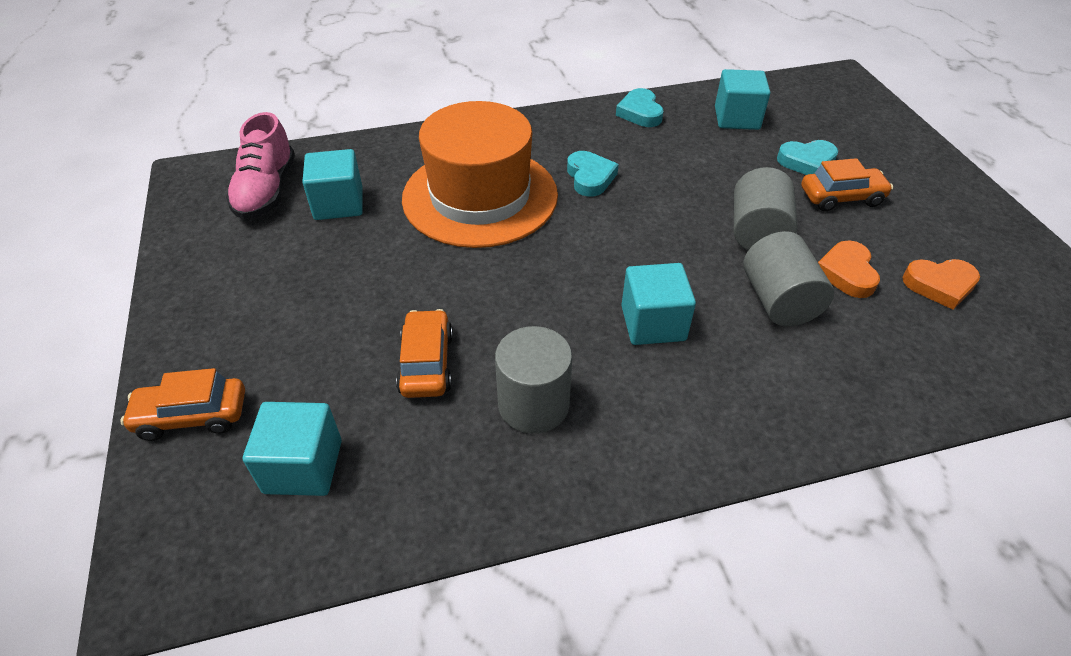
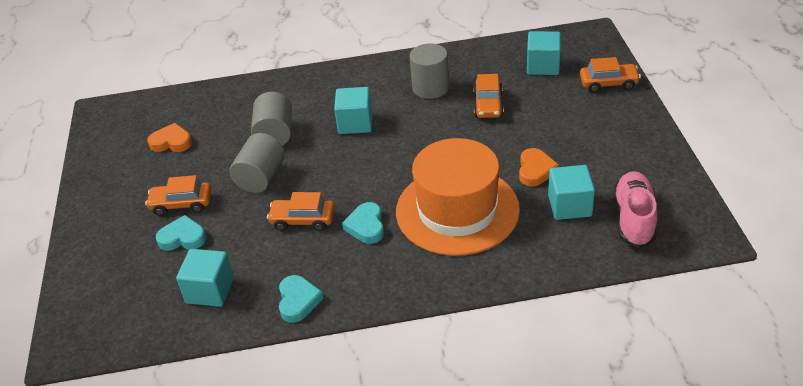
camera: 170 degrees left, 5 degrees down
(671, 182) = (303, 220): none -> orange car
(846, 273) = (221, 150): orange heart -> orange heart (535, 170)

